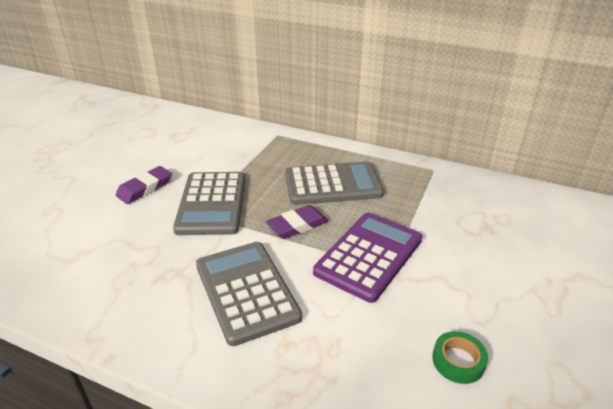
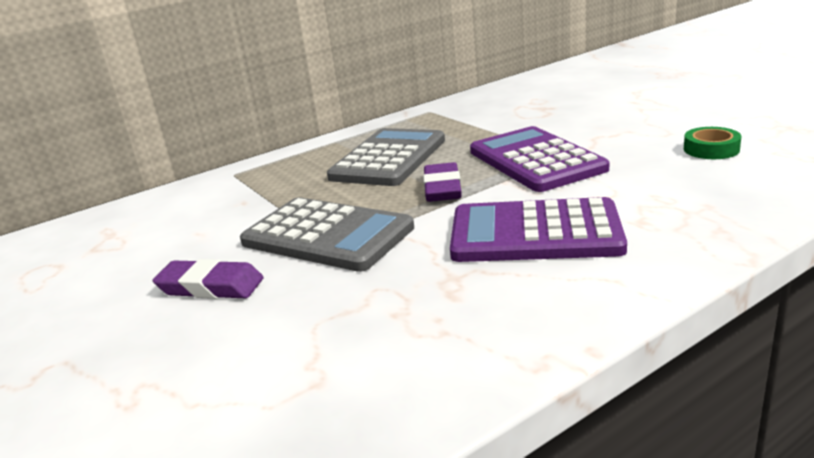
camera: 55 degrees left, 10 degrees down
(145, 188) = (210, 286): purple eraser -> purple eraser turned 60 degrees counterclockwise
(246, 291) = (535, 233): grey calculator -> purple calculator

